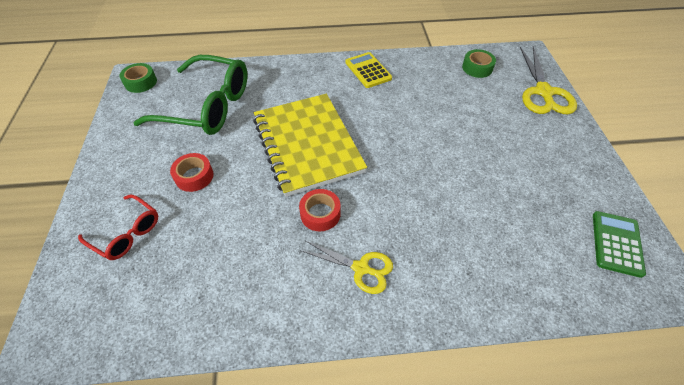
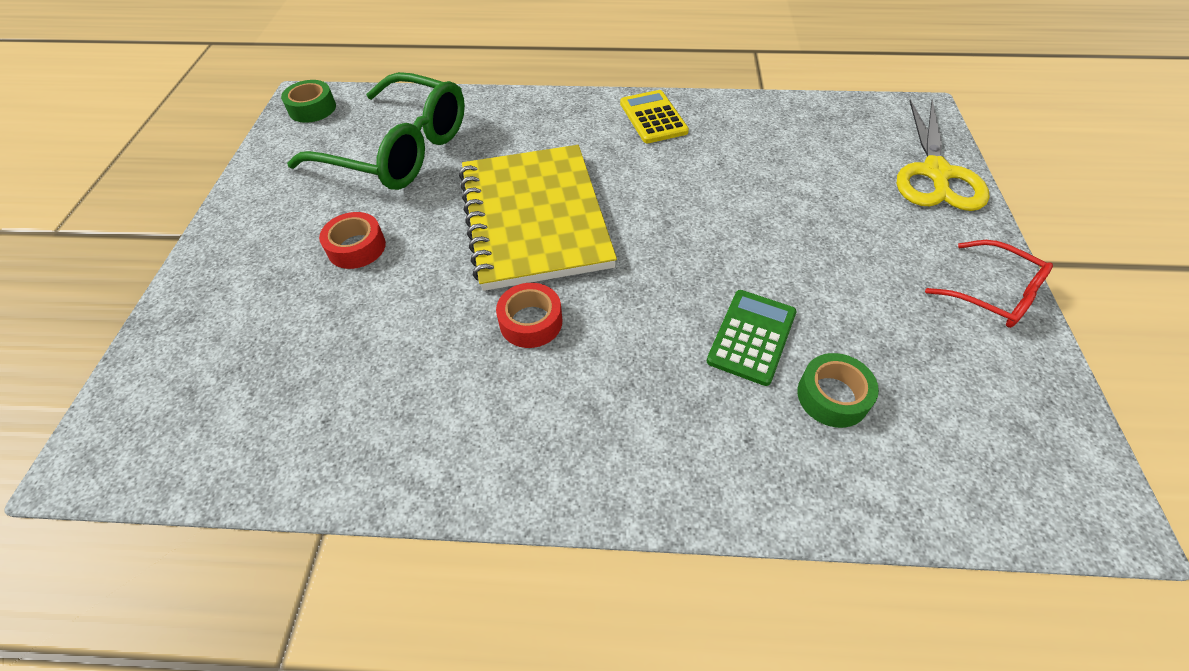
camera: 10 degrees right, 0 degrees up
(127, 233) = (242, 317): red glasses -> red glasses (993, 294)
(361, 268) = (575, 410): yellow scissors -> none
(477, 68) = (830, 127): green tape -> green tape (832, 396)
(616, 243) = (1014, 425): green calculator -> green calculator (752, 337)

